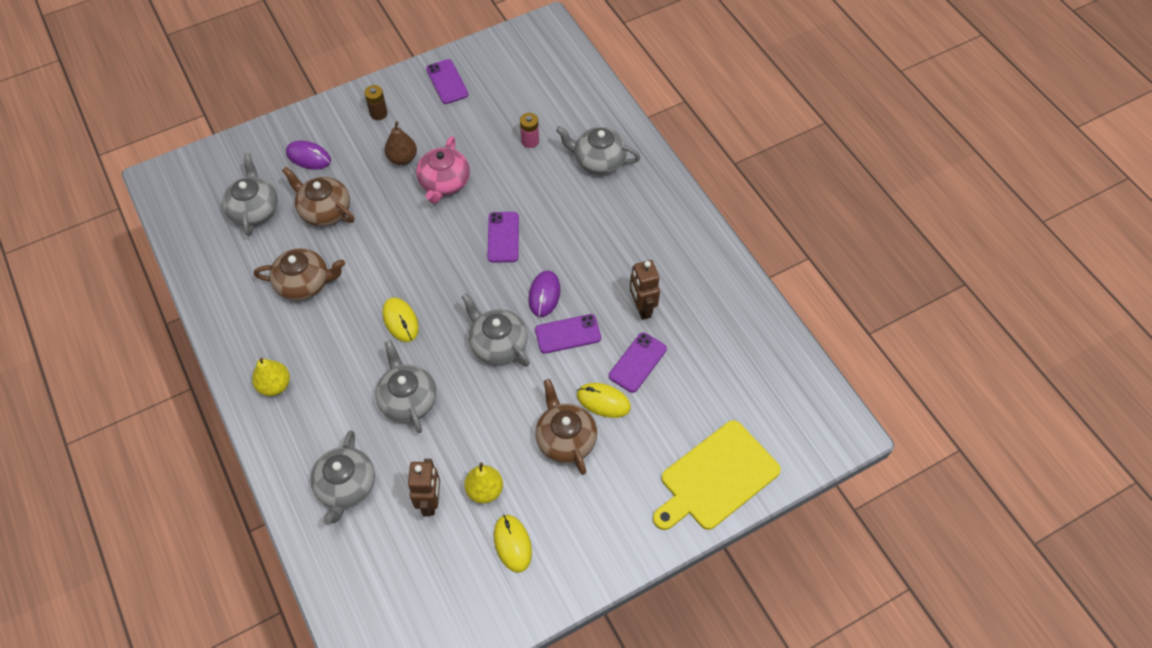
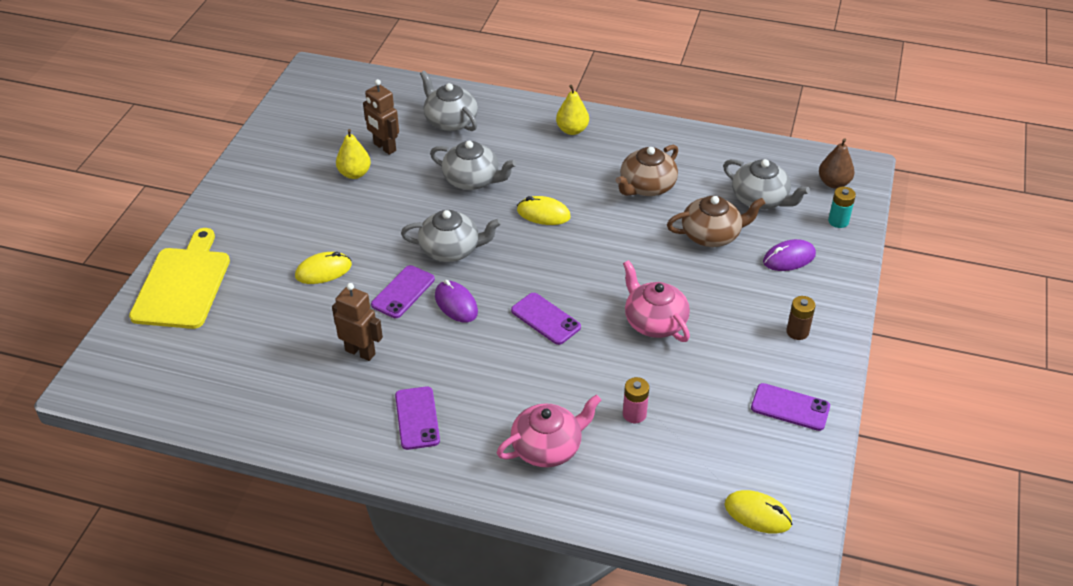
camera: 135 degrees right, 15 degrees down
(240, 155) = (838, 221): none -> turquoise battery
(402, 158) = (717, 313): brown pear -> brown pear (833, 183)
(512, 544) = (303, 163): yellow mouse -> yellow mouse (757, 514)
(565, 439) = (328, 232): brown teapot -> none
(598, 160) = (547, 447): grey teapot -> pink teapot
(637, 362) = (322, 312): purple phone -> purple phone (417, 418)

